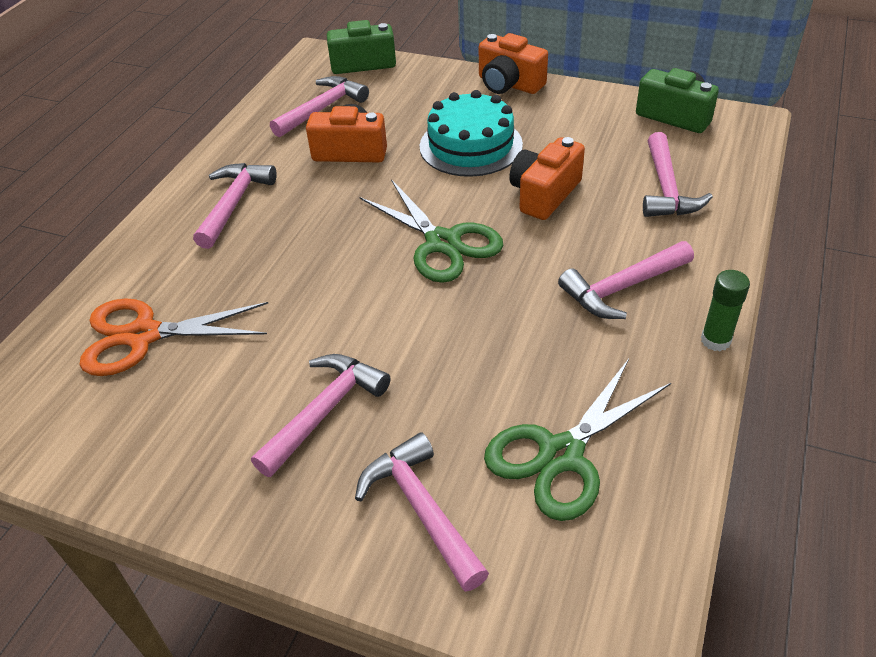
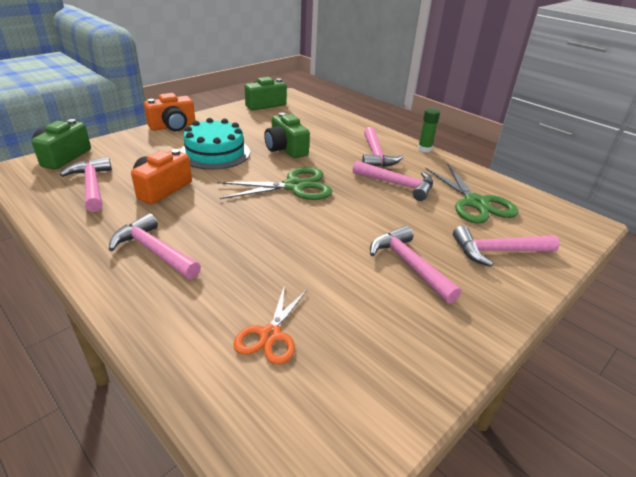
camera: 70 degrees left, 10 degrees down
(143, 335) = (270, 335): orange scissors -> orange scissors, size x0.64
(544, 194) = (285, 149): orange camera -> green camera
(666, 189) = (316, 124): pink hammer -> pink hammer (398, 185)

